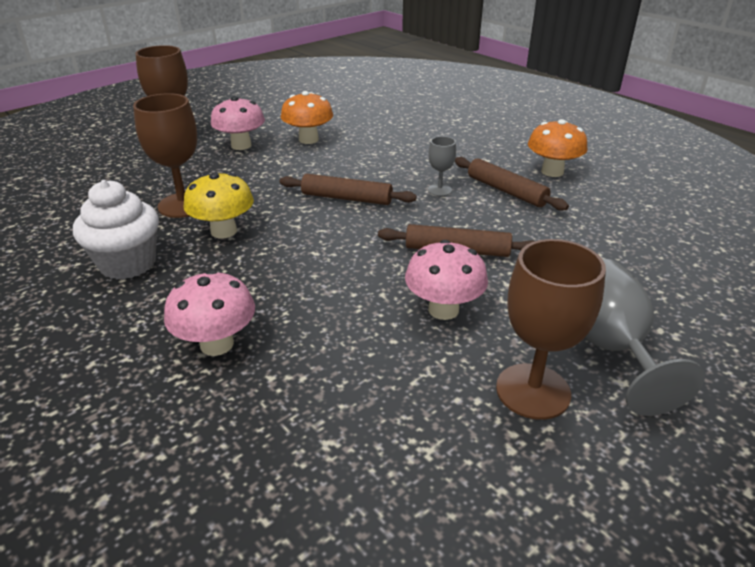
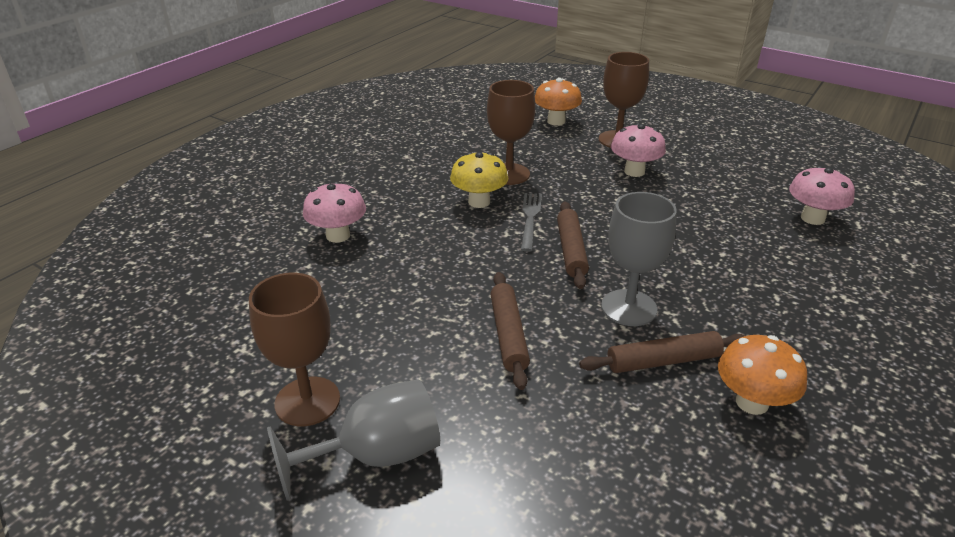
camera: 75 degrees right, 0 degrees up
(128, 264) = (418, 177): white cupcake -> none
(279, 208) = (530, 218): none -> grey fork
(308, 140) = (680, 203): orange mushroom -> orange mushroom (556, 121)
(439, 190) = (629, 308): grey goblet -> grey goblet, size x1.93
(443, 309) = (406, 337): pink mushroom -> pink mushroom (812, 218)
(506, 191) = (663, 361): brown rolling pin -> brown rolling pin turned 45 degrees clockwise

